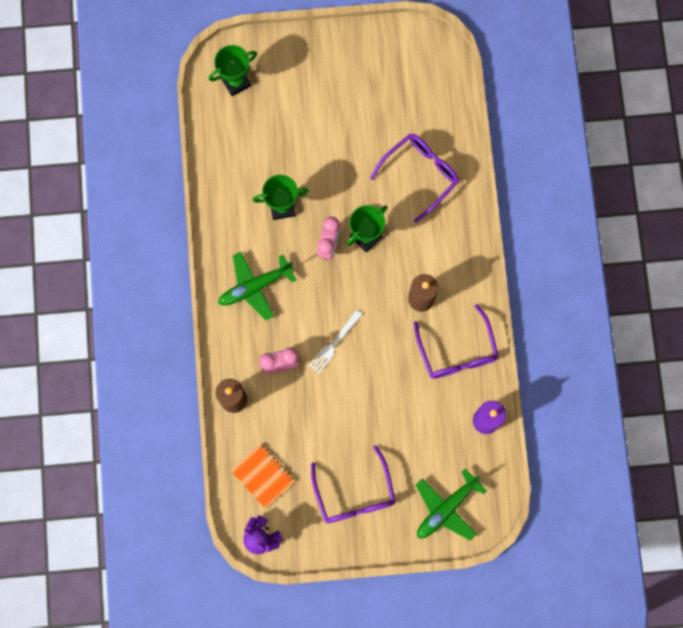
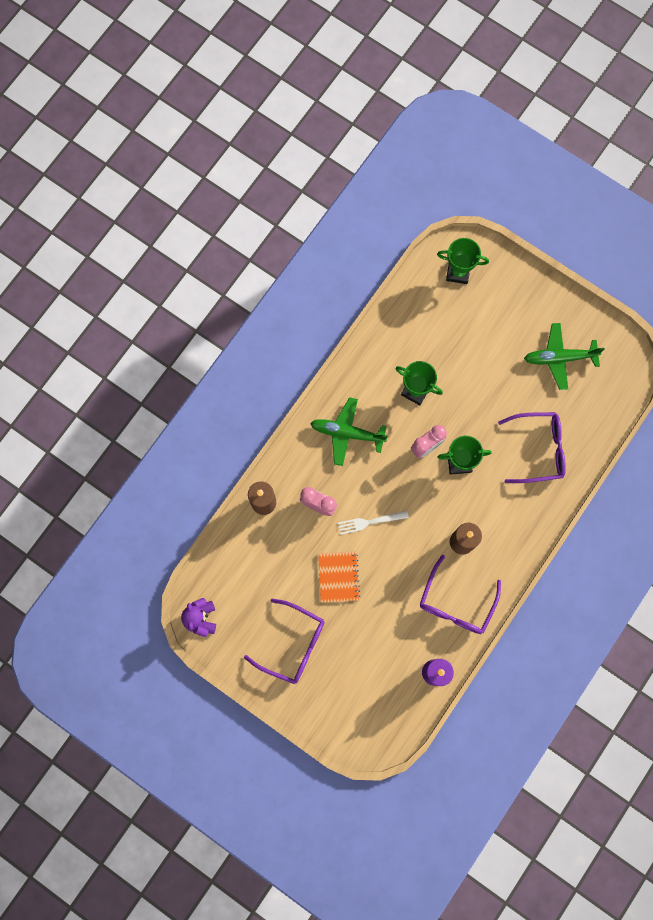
camera: 40 degrees right, 0 degrees up
(263, 476) = (238, 575): orange notebook -> orange notebook (338, 577)
(354, 494) = (293, 644): purple glasses -> purple glasses turned 90 degrees counterclockwise
(446, 508) = (351, 712): green plane -> green plane (560, 358)

